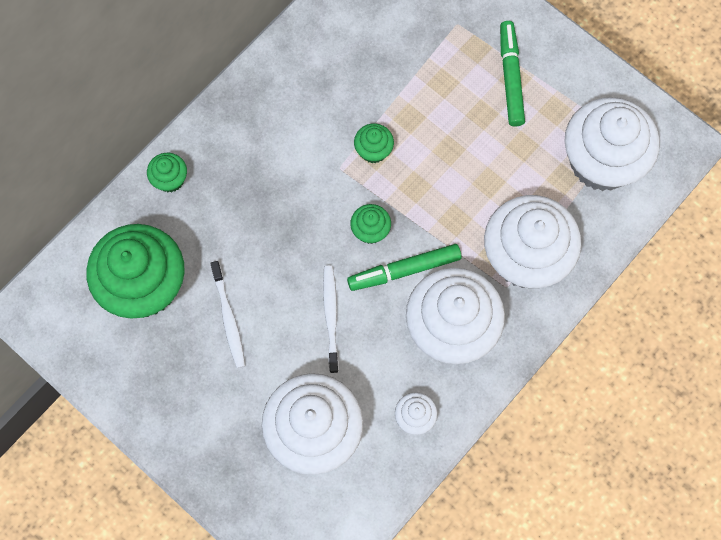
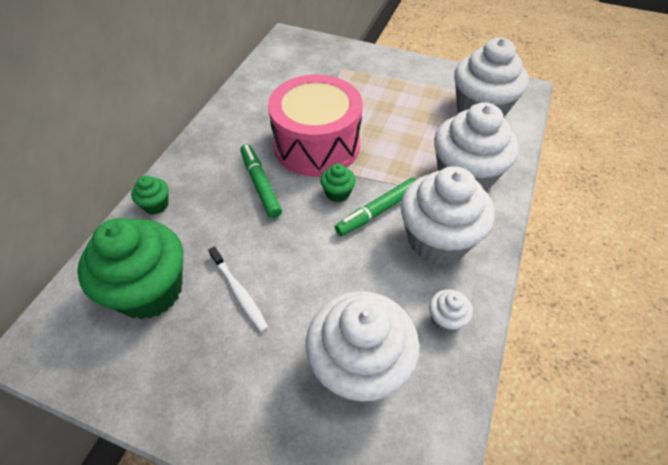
camera: 20 degrees left, 20 degrees down
(331, 316) = (332, 262): white toothbrush -> none
(373, 150) = (317, 145): green cupcake -> pink drum
(510, 77) = (392, 84): green marker -> green marker (260, 184)

